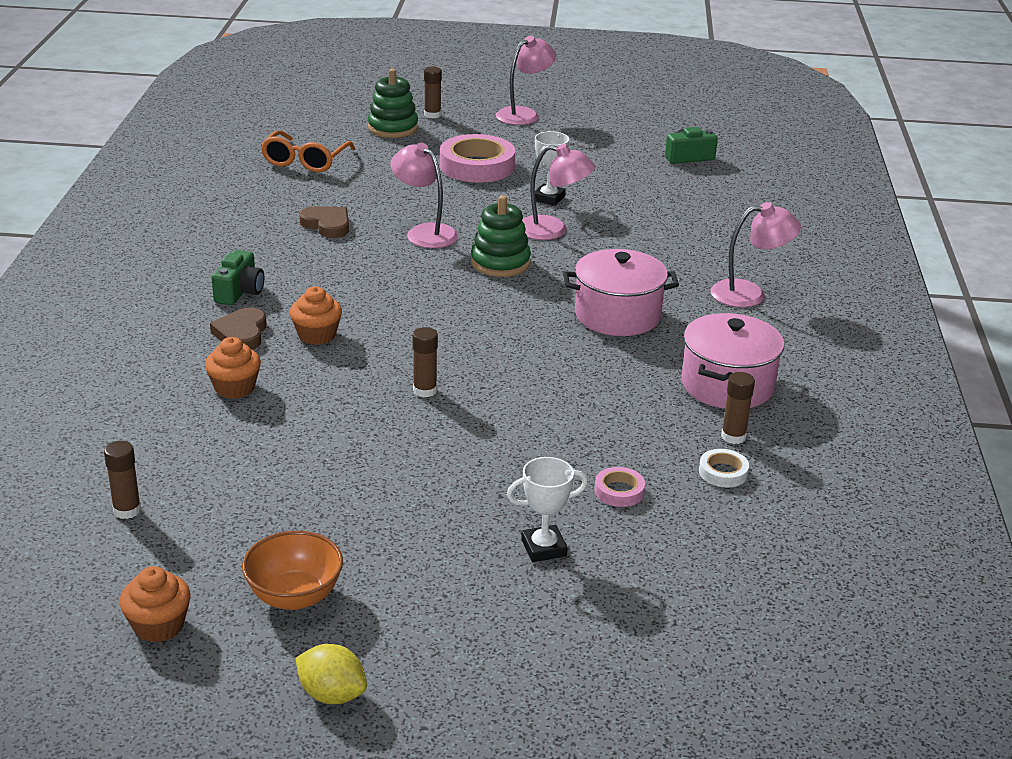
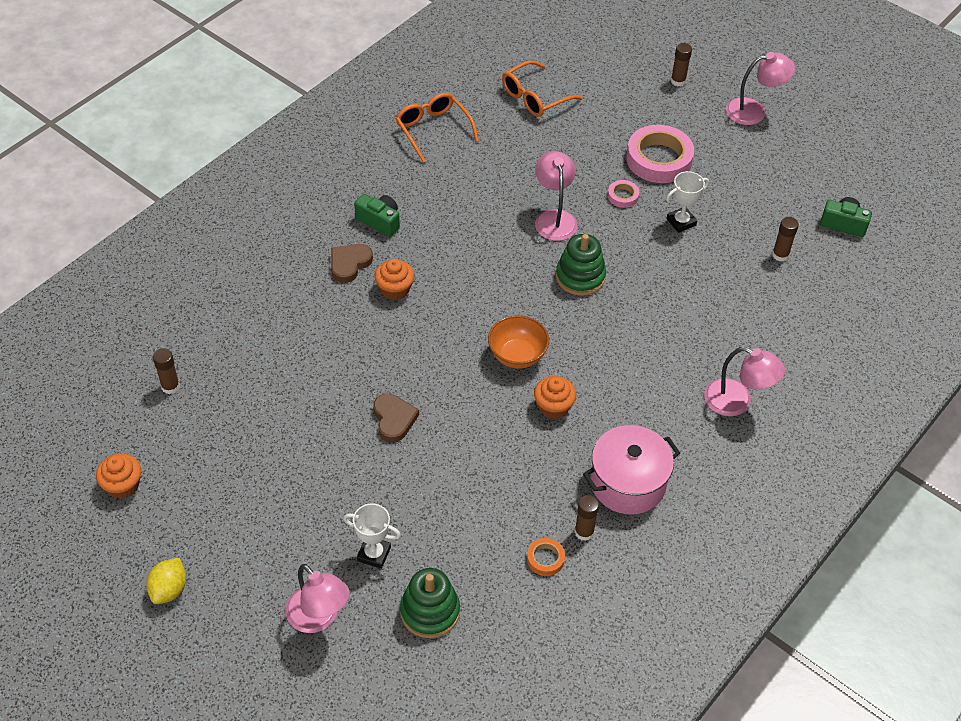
camera: 35 degrees right, 20 degrees up
(222, 211) = (433, 130): none -> orange glasses
(235, 388) = (306, 313): orange cupcake -> orange cupcake (553, 407)
(239, 292) = (379, 221): green camera -> green camera turned 105 degrees counterclockwise
(294, 596) = (206, 506): orange bowl -> orange bowl (517, 355)
(327, 225) = (492, 178): brown heart -> brown heart (394, 419)
(332, 694) = (169, 589): yellow lemon -> yellow lemon turned 45 degrees clockwise
(393, 128) = (633, 85): green stacking toy -> green stacking toy (430, 611)
(425, 390) = (419, 378): brown glue stick -> brown glue stick (780, 255)
(553, 230) = (651, 260): pink lamp -> pink lamp (319, 618)
(617, 315) = (615, 373): pink pot -> none
(619, 491) = (462, 535): pink tape -> pink tape (623, 196)
(723, 472) = (545, 559): white tape -> orange tape

